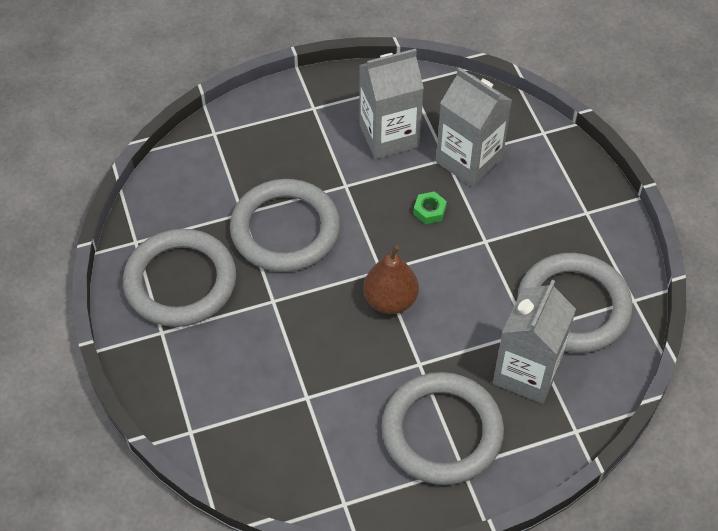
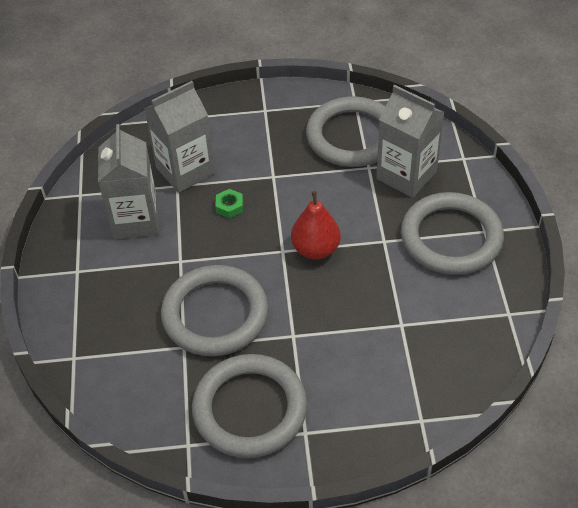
camera: 75 degrees left, 5 degrees down
(390, 300) = (316, 249): brown pear -> red pear

